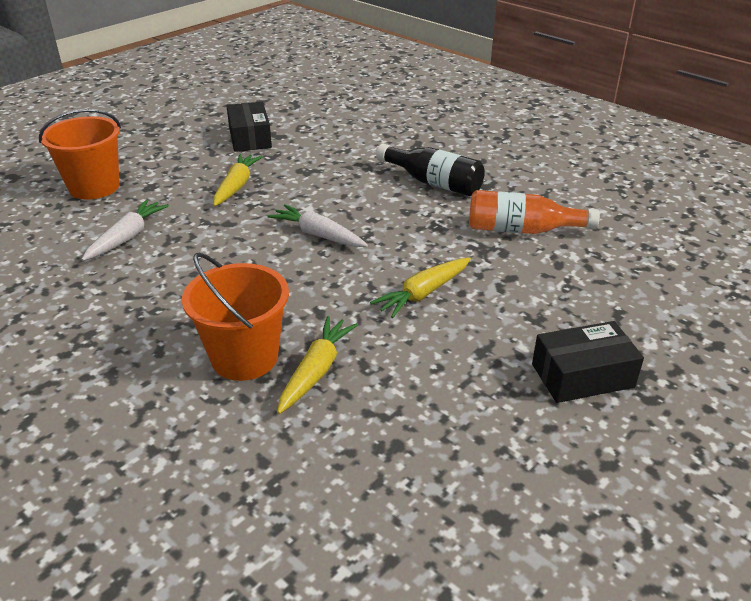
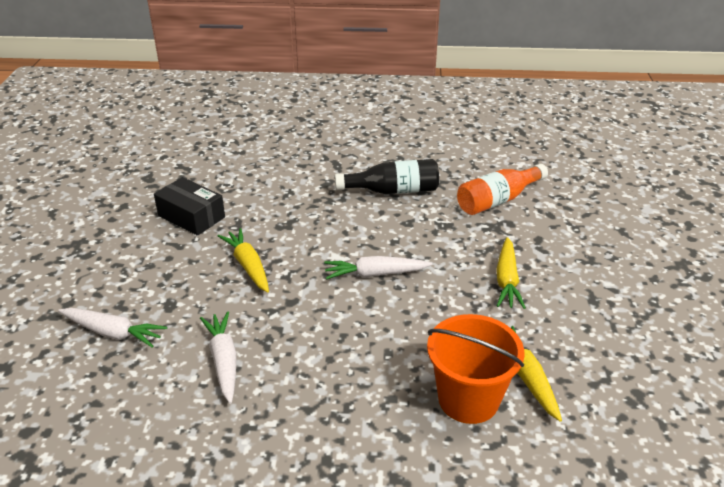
camera: 40 degrees left, 0 degrees up
(94, 187) = (113, 333): orange bucket -> white carrot
(582, 375) = (659, 283): black box -> none

